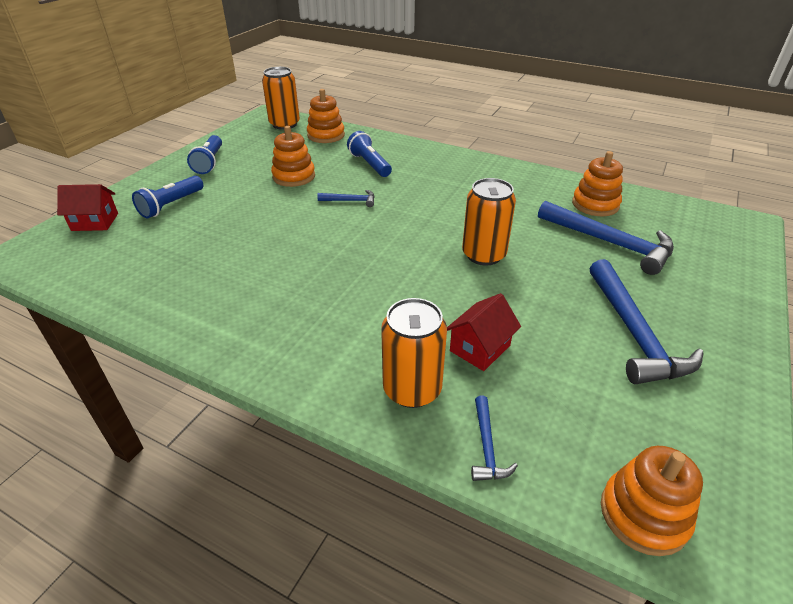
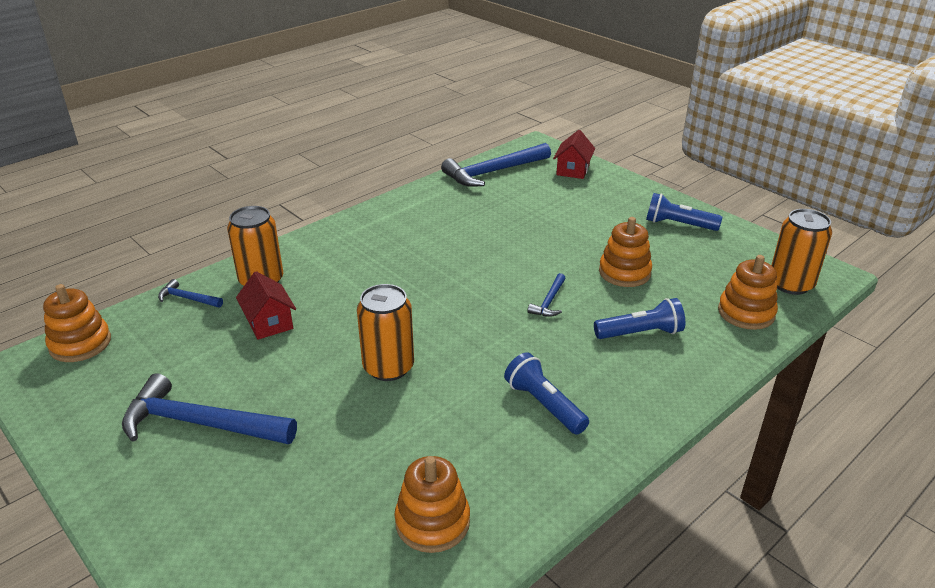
camera: 110 degrees right, 5 degrees down
(171, 205) = (587, 202): blue flashlight -> blue flashlight (544, 404)
(610, 243) = (337, 486): blue hammer -> blue hammer (492, 172)

